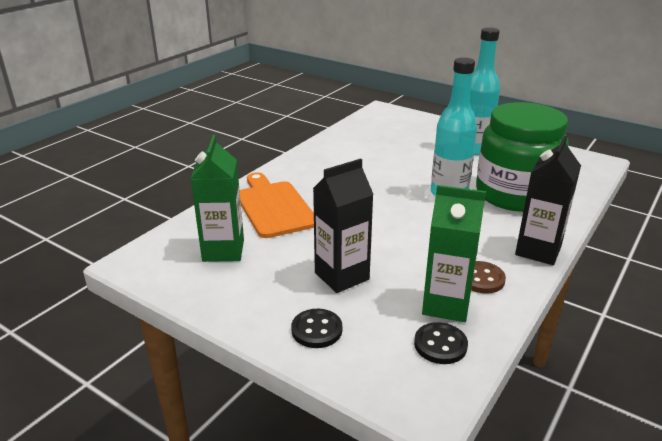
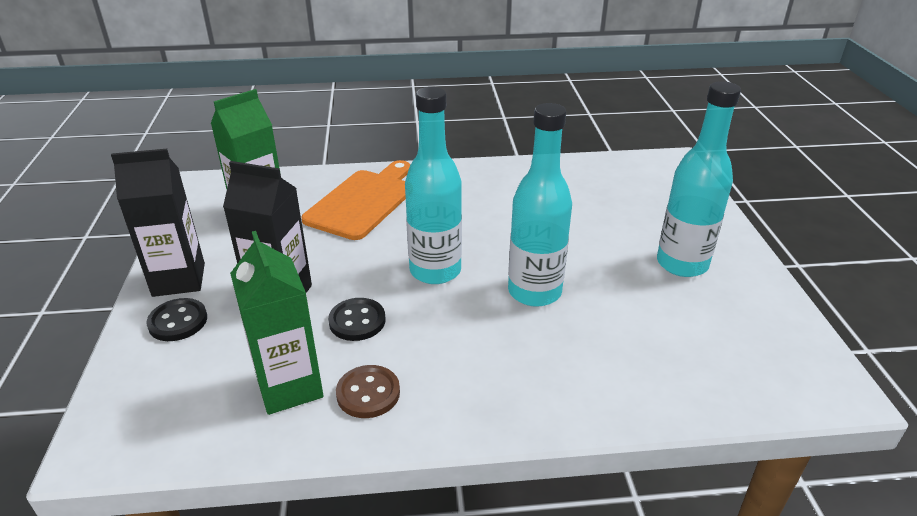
camera: 50 degrees right, 5 degrees up
(389, 213) = (435, 271): none -> turquoise bottle
(440, 345) = (212, 412): black button -> black button (357, 321)
(514, 194) = (607, 344): green jar -> none
(538, 251) = (485, 418): black carton -> black carton (179, 280)

